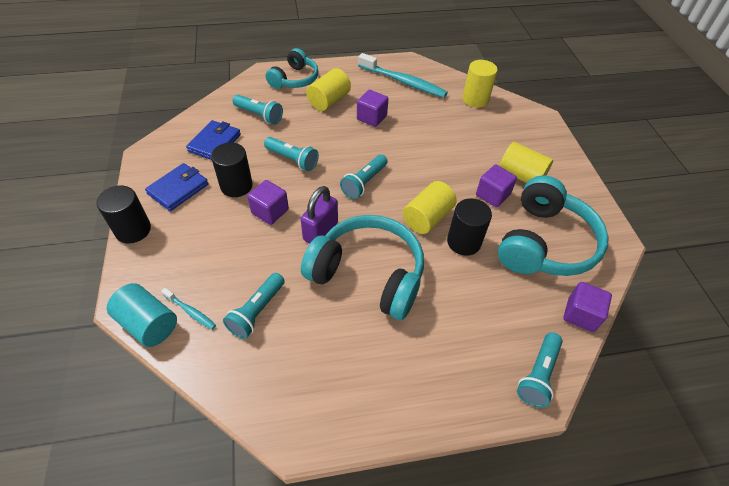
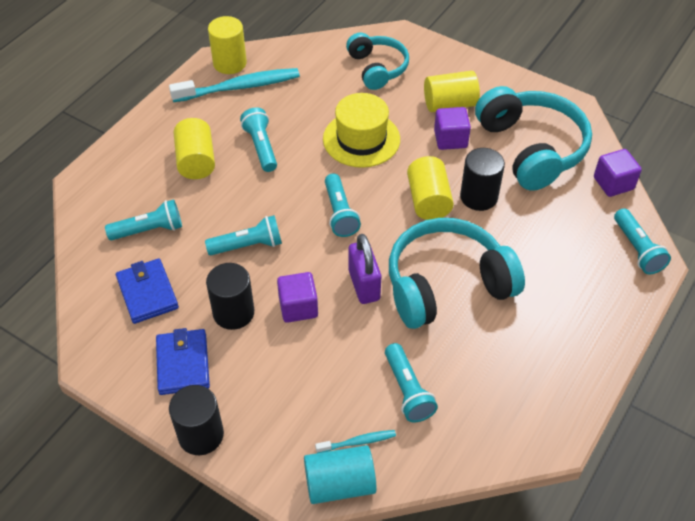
camera: 45 degrees left, 0 degrees up
(295, 79) = (127, 165): turquoise headphones -> turquoise headphones (377, 68)
(371, 118) = (261, 147): purple cube -> turquoise flashlight
(434, 154) = (361, 139): none -> yellow hat
(475, 99) = (326, 58): yellow cylinder -> yellow cylinder (230, 63)

